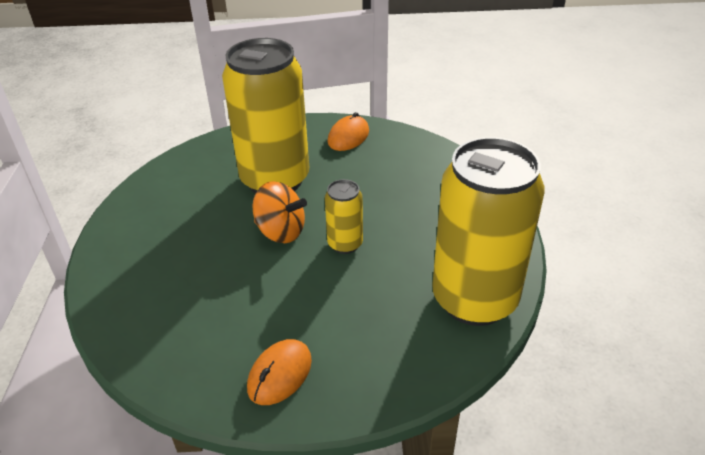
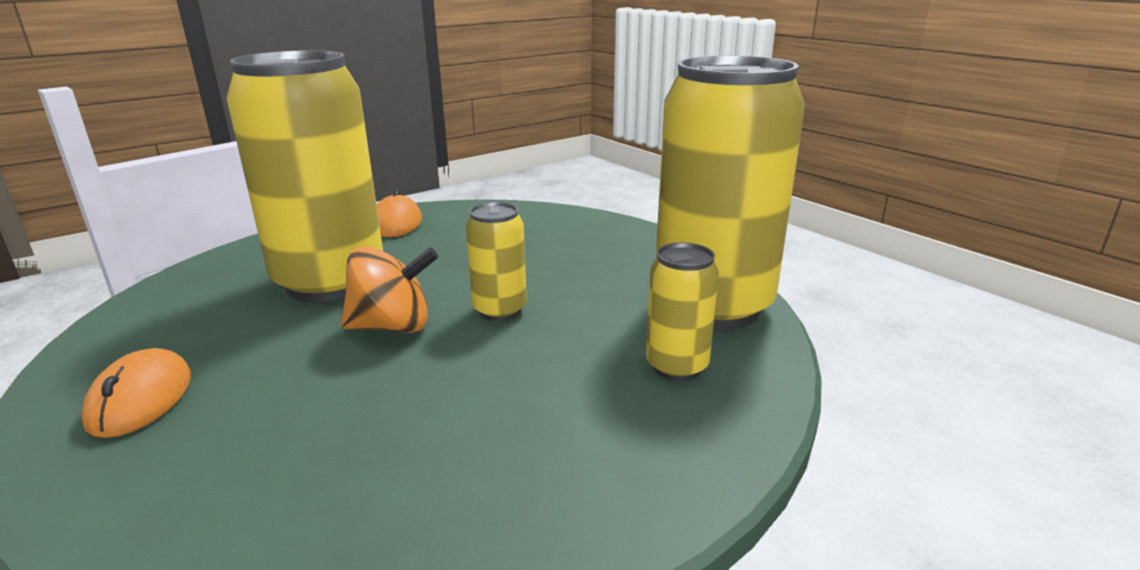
camera: 35 degrees left, 15 degrees down
(279, 374) = (565, 480): orange mouse -> orange mouse (140, 399)
(402, 335) = (677, 366): none -> yellow can

